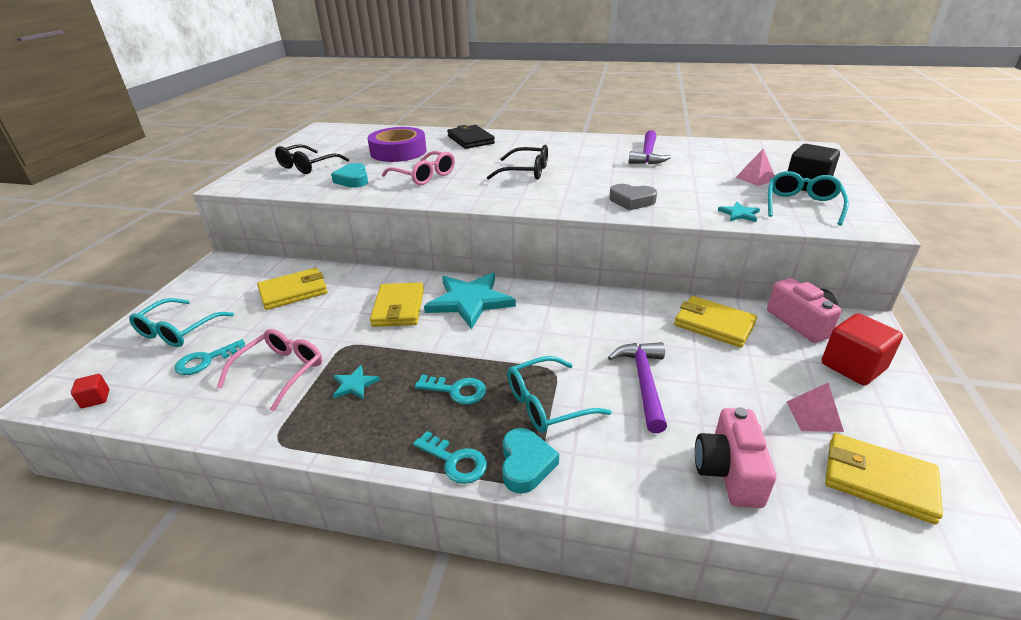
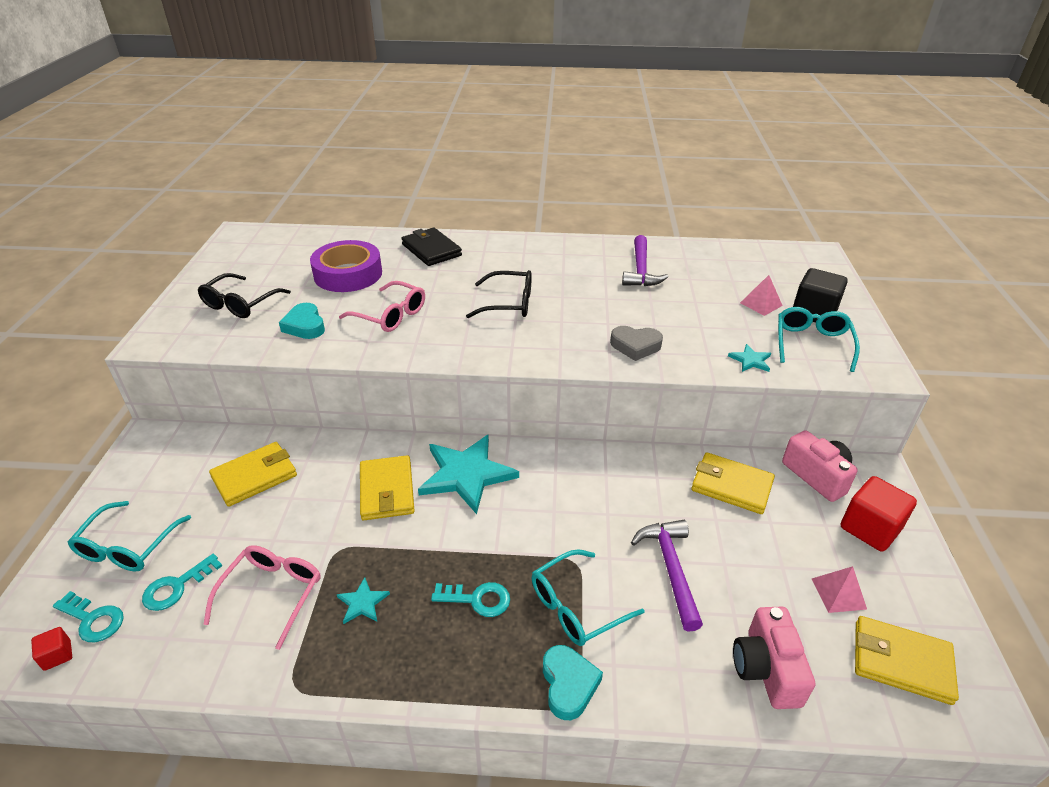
camera: 10 degrees left, 5 degrees up
(455, 461) = (495, 690): turquoise key -> turquoise key (93, 619)

